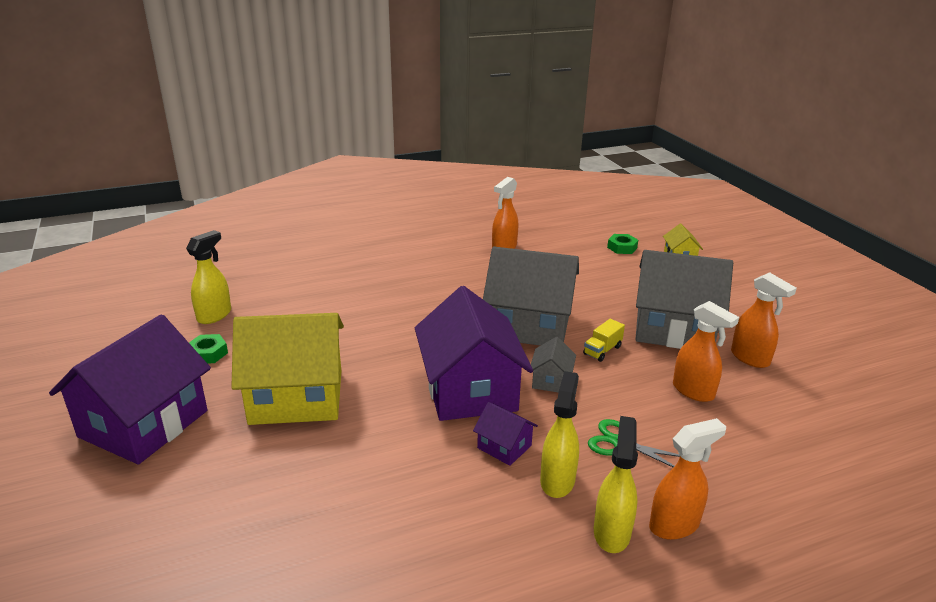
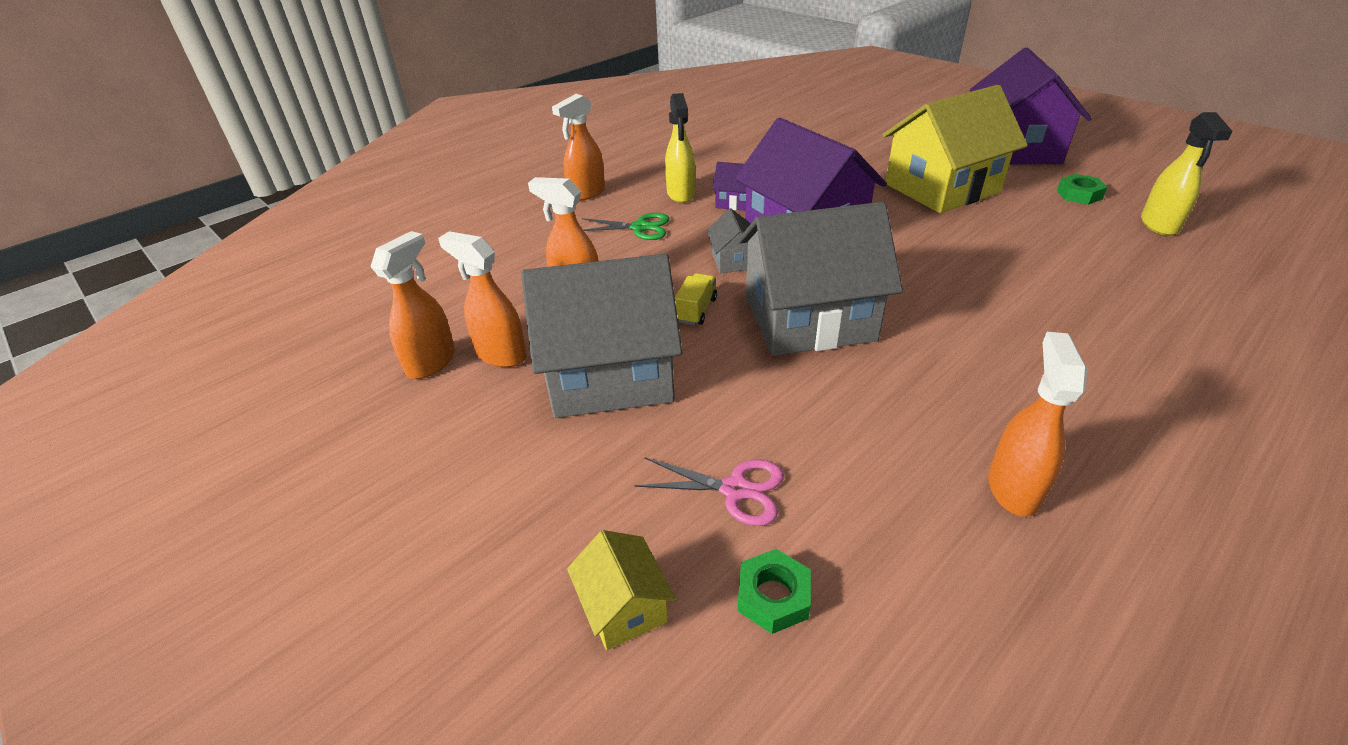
camera: 160 degrees right, 10 degrees up
(611, 532) = (630, 180): yellow spray bottle -> none
(621, 272) = (735, 490): none -> pink scissors
(801, 366) = (431, 362): none -> orange spray bottle

